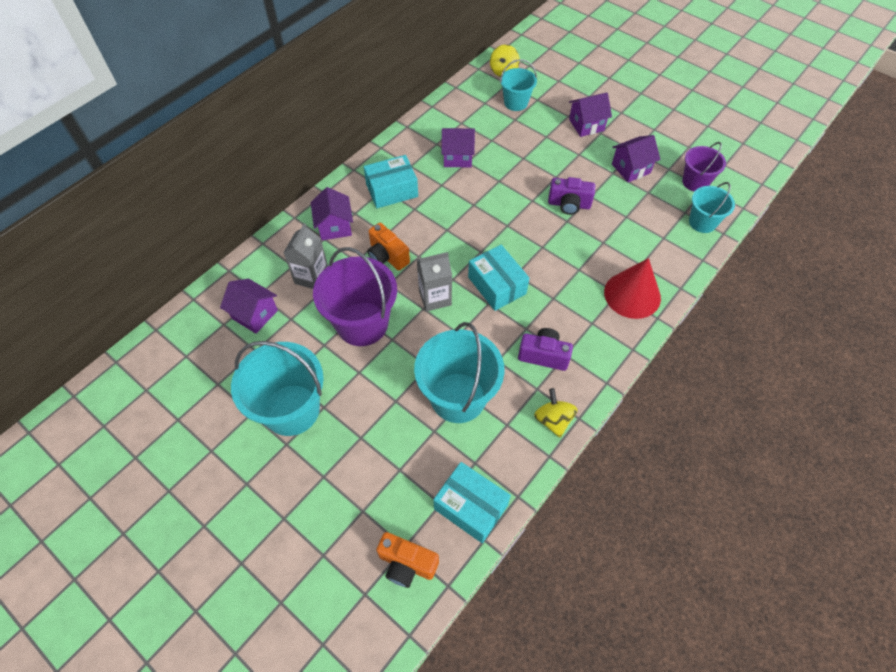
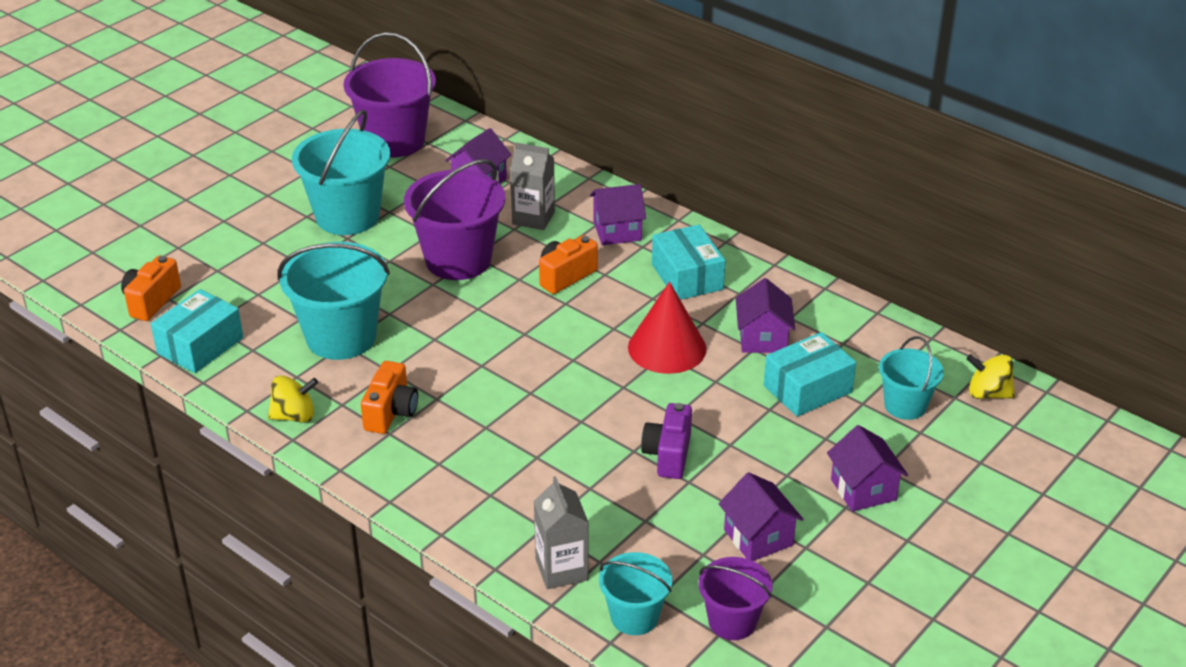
camera: 90 degrees right, 20 degrees down
(177, 382) = (394, 141): none -> purple bucket
(435, 297) = (494, 318): grey carton -> grey carton (561, 569)
(497, 285) = (511, 373): turquoise box -> turquoise box (807, 389)
(543, 355) = (391, 412): purple camera -> orange camera
(632, 294) = (485, 510): red cone -> red cone (667, 348)

